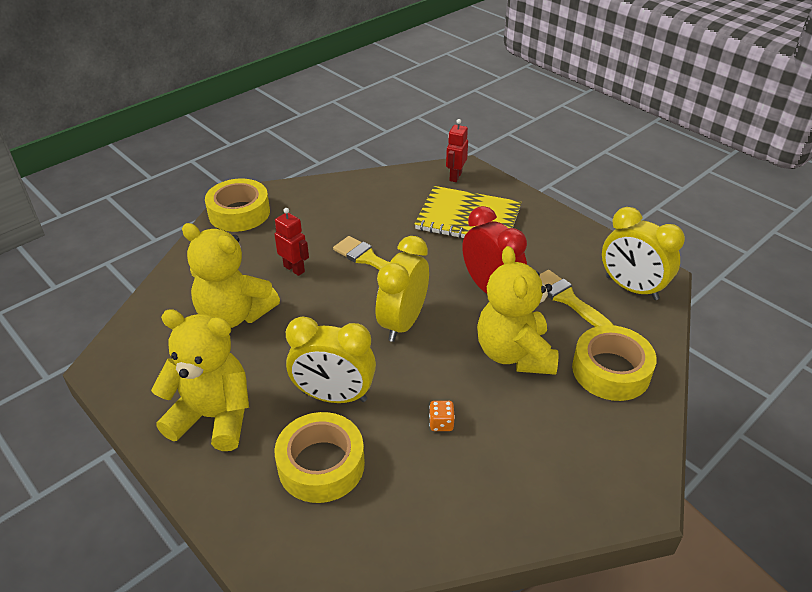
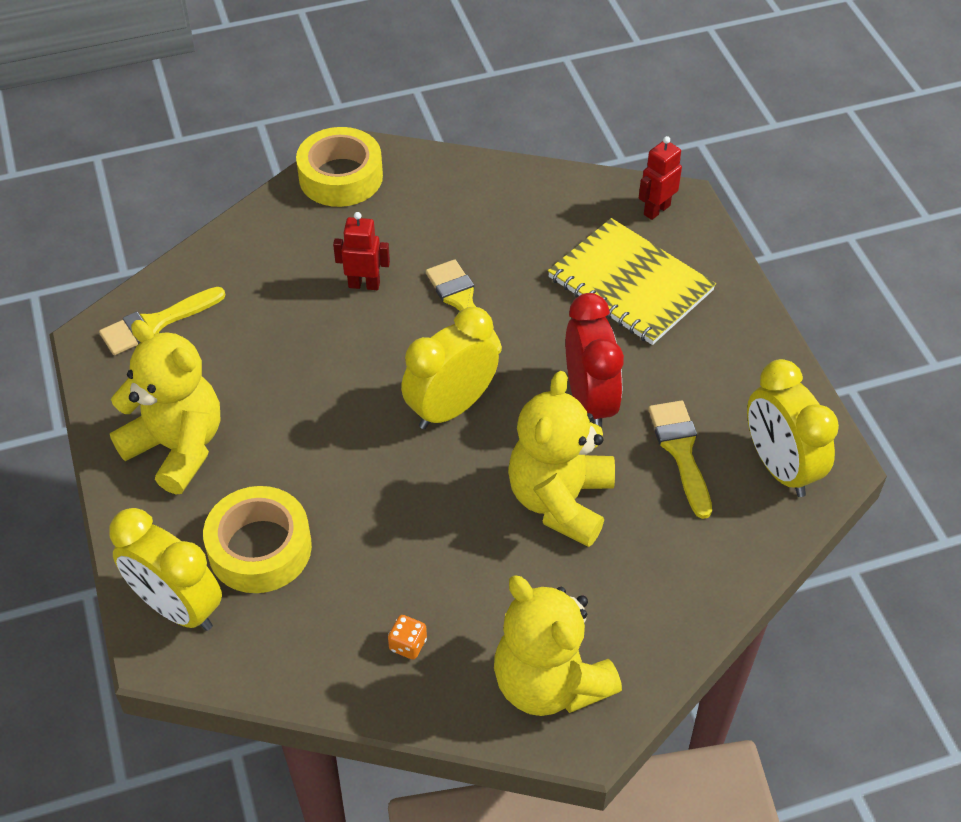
camera: 25 degrees right, 10 degrees up
(150, 339) = (156, 323): none -> yellow brush
(234, 314) = (262, 324): yellow teddy bear -> yellow teddy bear (549, 682)
(294, 269) = (364, 284): red robot -> red robot turned 60 degrees counterclockwise
(334, 396) = (318, 473): yellow clock -> yellow clock (178, 607)
(441, 423) = (417, 553): orange dice -> orange dice (408, 644)
(611, 371) = (665, 568): yellow tape -> none

